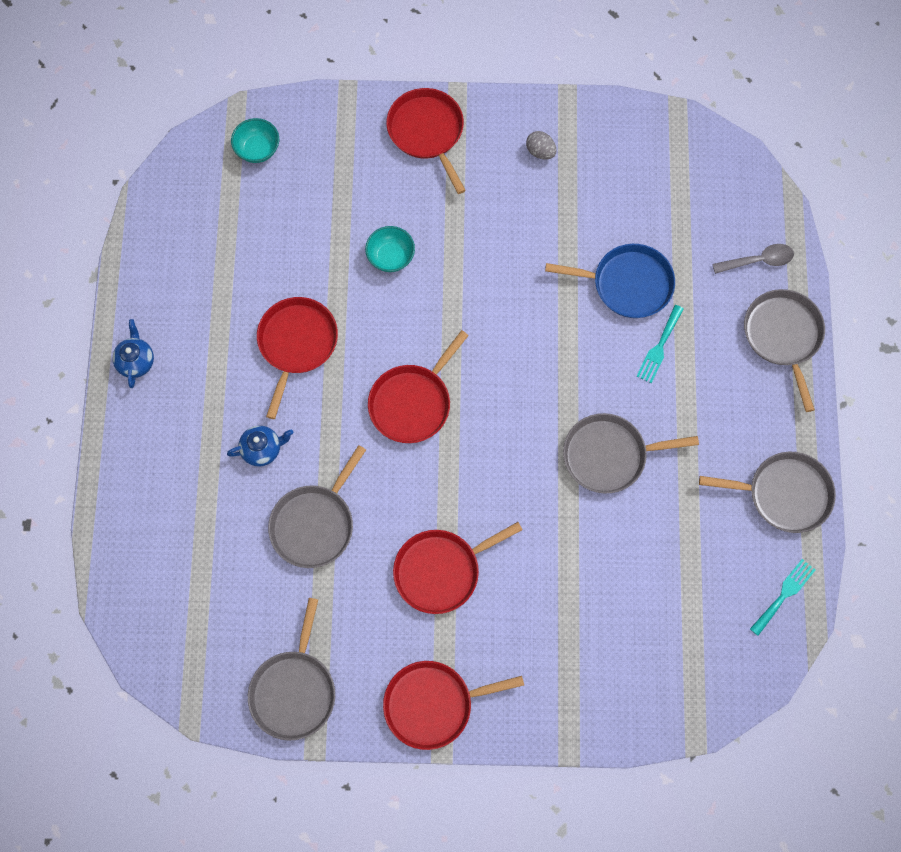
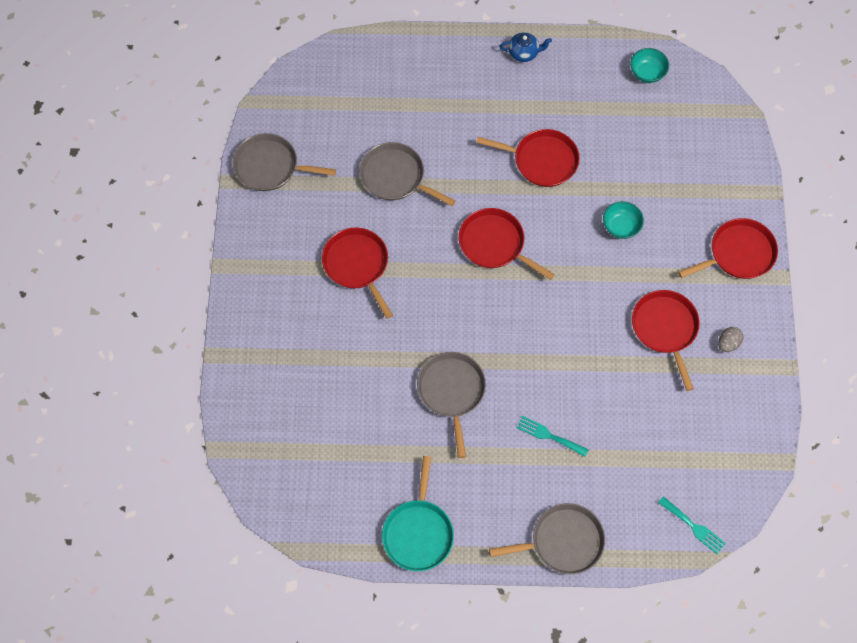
camera: 90 degrees right, 5 degrees down
(257, 149) = (711, 127): turquoise bowl -> turquoise bowl (647, 73)
(262, 449) = (455, 140): blue teapot -> none
(433, 704) = (255, 260): red pan -> red pan (665, 329)
(627, 284) = (606, 412): blue pan -> none
(758, 261) = (635, 524): grey spoon -> none
(784, 494) = (418, 532): grey pan -> turquoise pan
(784, 594) = (331, 526): turquoise fork -> turquoise fork (694, 527)

